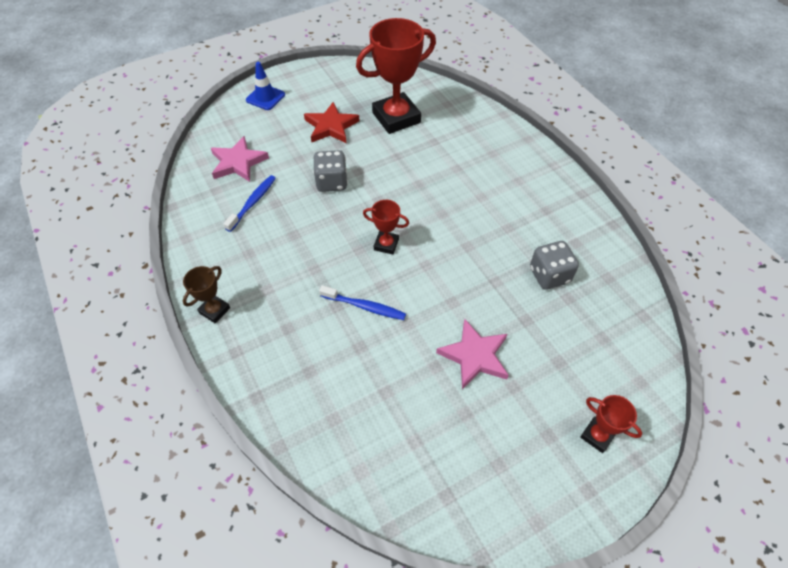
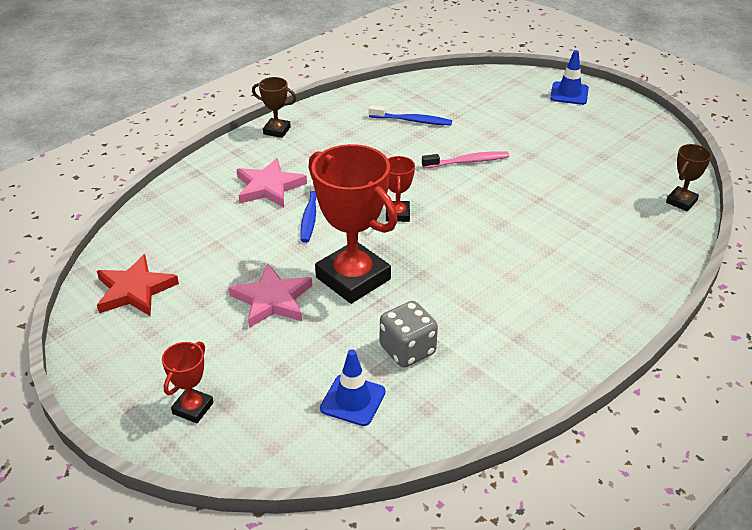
camera: 75 degrees right, 15 degrees down
(238, 162) = (461, 100): pink star -> pink star (269, 187)
(331, 126) = (554, 144): red star -> red star (134, 290)
(331, 182) = (467, 162): grey dice -> pink toothbrush
(396, 118) = (604, 187): red trophy -> red trophy (353, 278)
(426, 87) = (681, 201): none -> brown trophy
(597, 320) = (353, 400): none -> blue traffic cone

